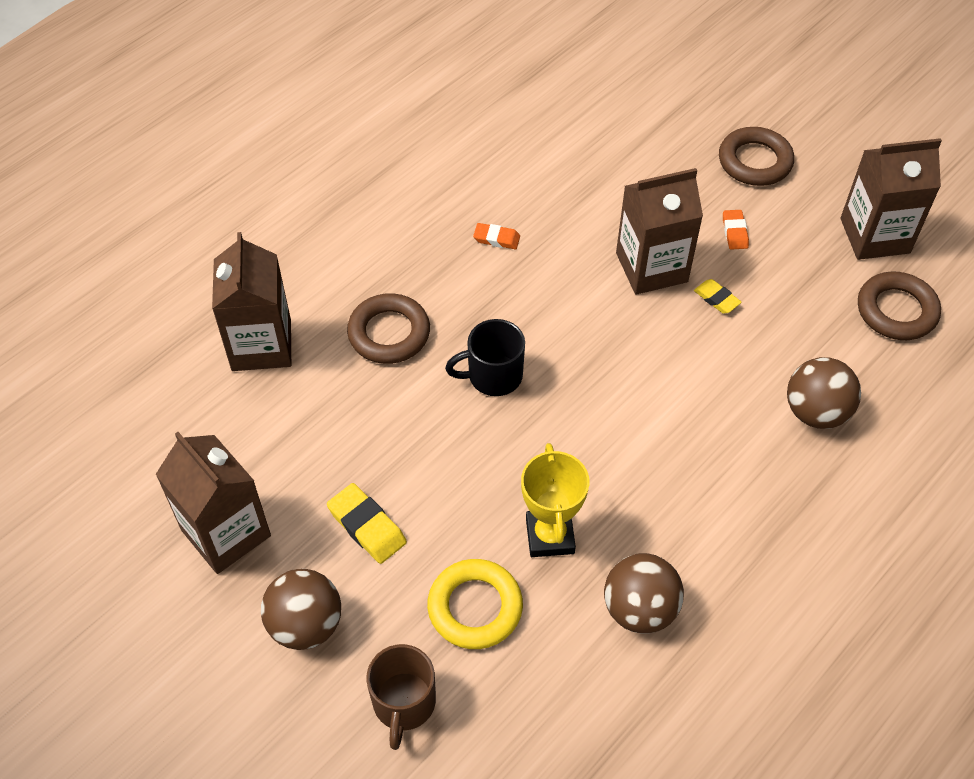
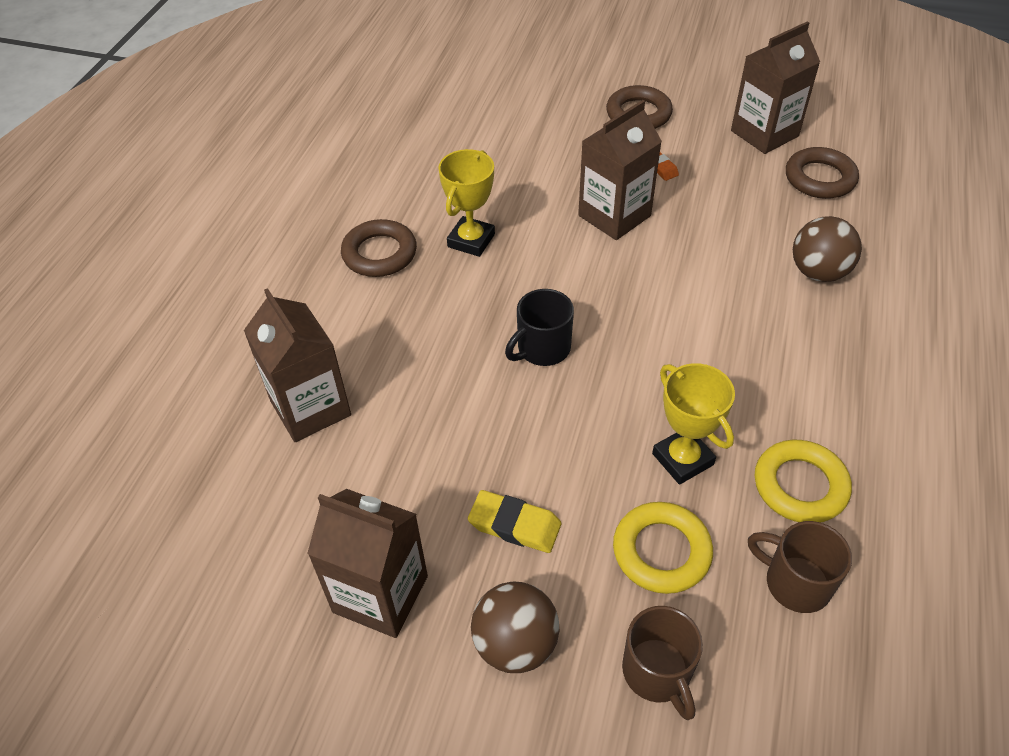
camera: 25 degrees left, 5 degrees down
(389, 333) = (426, 351): brown ring -> brown ring (379, 253)
(496, 239) = (471, 240): orange eraser -> yellow trophy
(572, 689) = (795, 582): none -> brown mug
(639, 609) = (800, 486): brown ball -> yellow ring
(716, 299) = (682, 219): yellow eraser -> none

